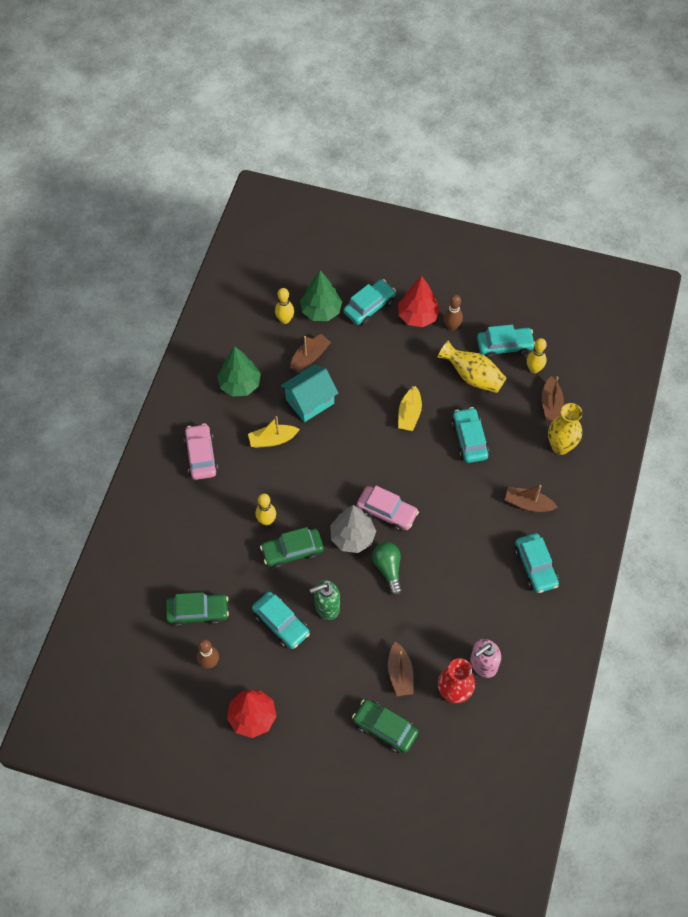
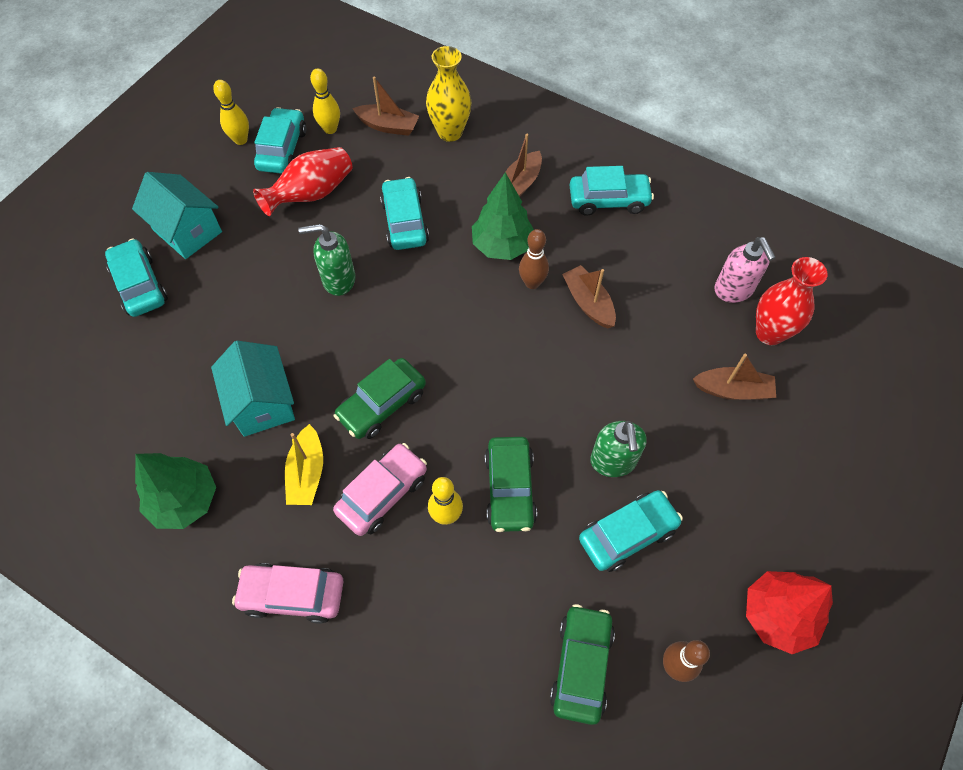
camera: 75 degrees left, 0 degrees up
(285, 320) = (100, 404): yellow bowling pin -> yellow bowling pin (241, 140)
(310, 356) = (184, 384): brown boat -> brown boat (588, 303)
(321, 311) = (112, 349): green tree -> green tree (502, 245)
(352, 537) = (509, 399): grey tree -> none
(384, 728) = (812, 429): green car -> green car (382, 404)
(387, 512) = (482, 345): pink car -> pink car (382, 494)
(388, 569) = (571, 365): green light bulb -> none
(409, 414) = (338, 280): yellow boat -> green soap dispenser
(417, 316) = (187, 231): red tree -> turquoise house
(451, 326) = (224, 197): brown bowling pin -> brown bowling pin (532, 283)
(469, 439) = (404, 222): turquoise car -> turquoise car turned 75 degrees clockwise
(472, 376) = (312, 194): yellow vase -> red vase

